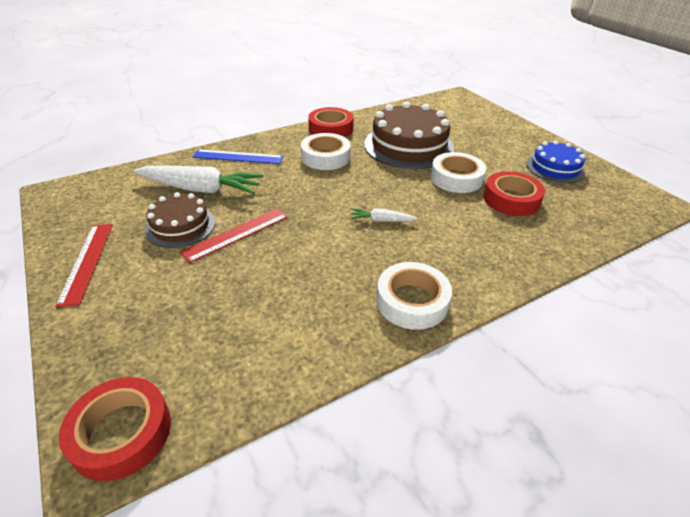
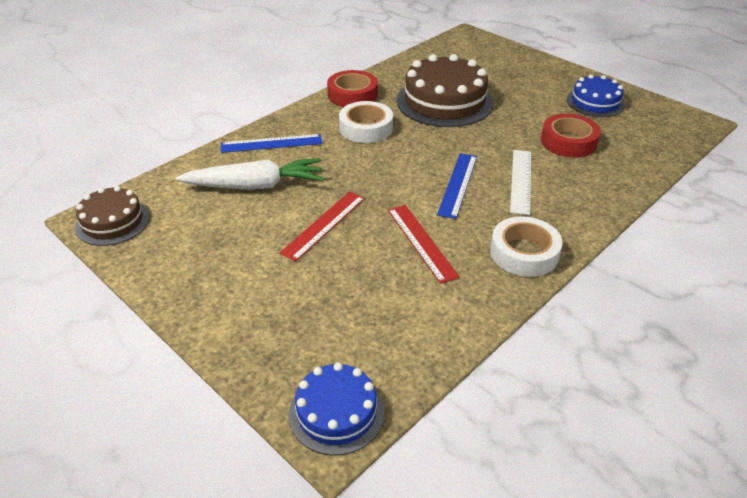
camera: 15 degrees left, 0 degrees up
(86, 262) = (188, 282): red ruler -> red ruler (421, 242)
(122, 433) = (336, 412): red tape -> blue cake
(180, 226) = (261, 227): brown cake -> brown cake (112, 222)
(381, 220) = (458, 184): white carrot -> blue ruler
(445, 228) = (521, 181): none -> white ruler
(456, 178) = (508, 129): white tape -> none

